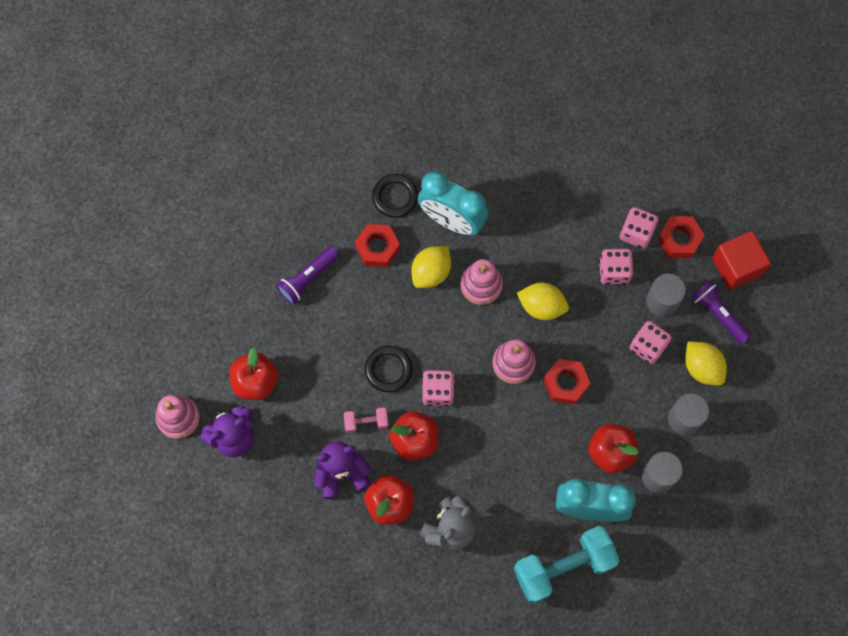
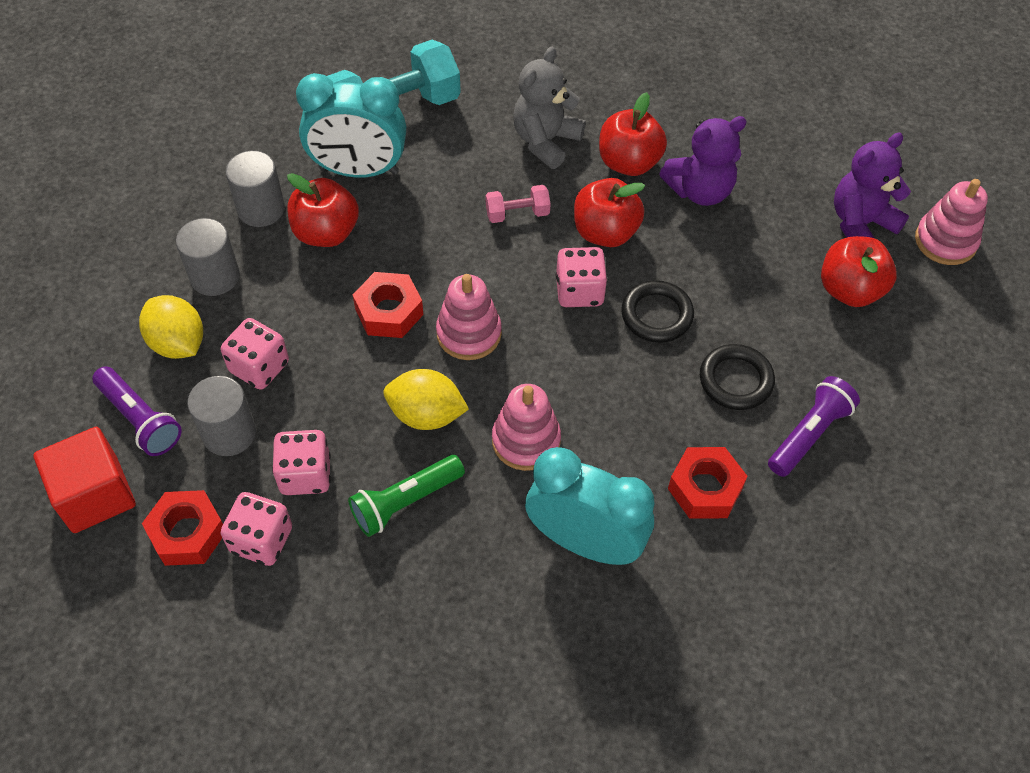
camera: 175 degrees right, 15 degrees down
(366, 422) = (677, 249): pink dumbbell -> pink dumbbell (517, 213)
(395, 197) = (689, 576): black ring -> black ring (736, 380)
(431, 272) = (610, 455): yellow lemon -> none
(554, 251) = (405, 502): none -> green flashlight

